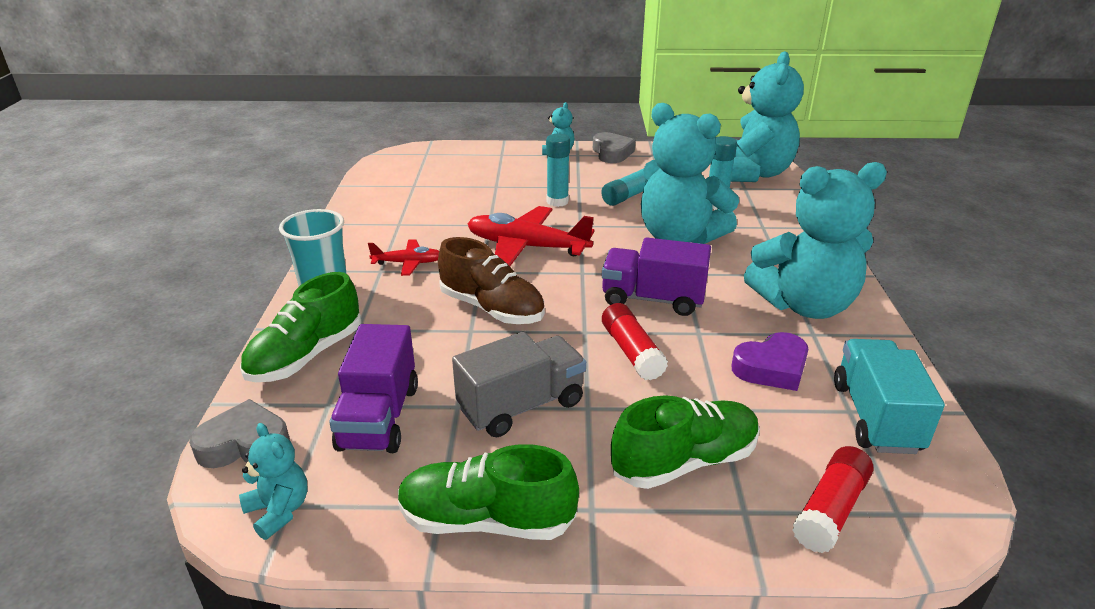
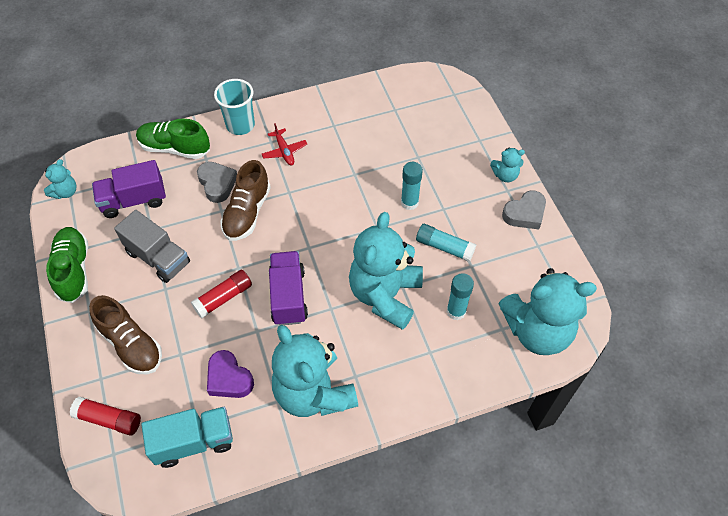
camera: 70 degrees right, 25 degrees up
(244, 444) = (103, 159): grey heart -> grey heart (217, 184)
(526, 247) = (330, 206): red plane -> none
(684, 461) = (131, 344): green shoe -> brown shoe

